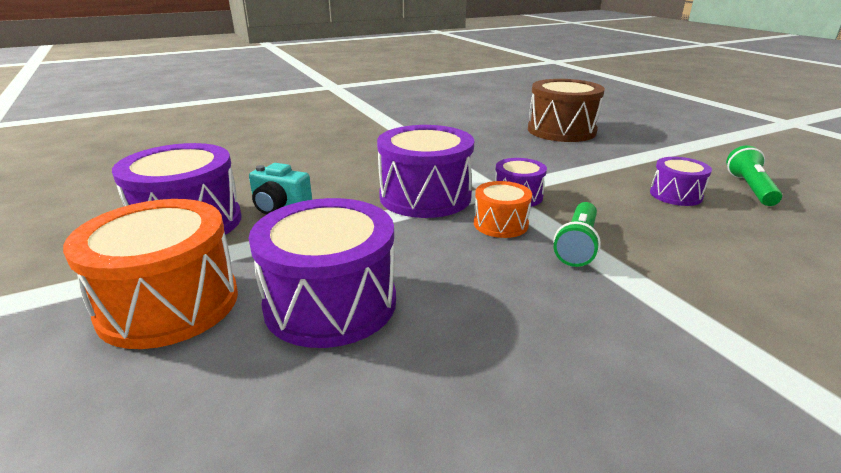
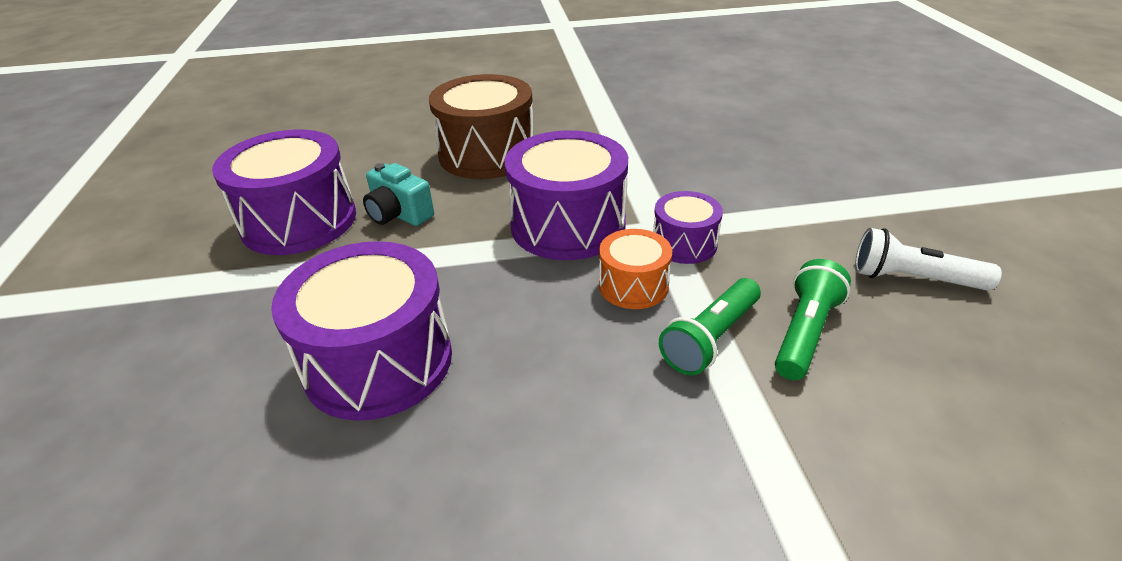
camera: 20 degrees right, 10 degrees up
(169, 304) = (231, 326): orange drum -> none
(561, 130) = (821, 135): brown drum -> brown drum (487, 154)
(675, 195) = (913, 279): purple drum -> white flashlight
(750, 188) = (1046, 287): green flashlight -> green flashlight (804, 333)

